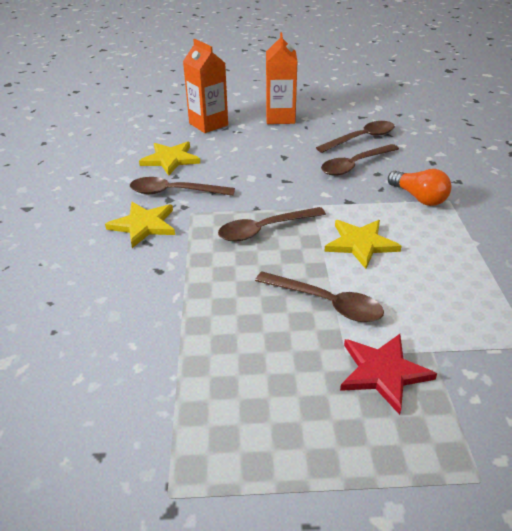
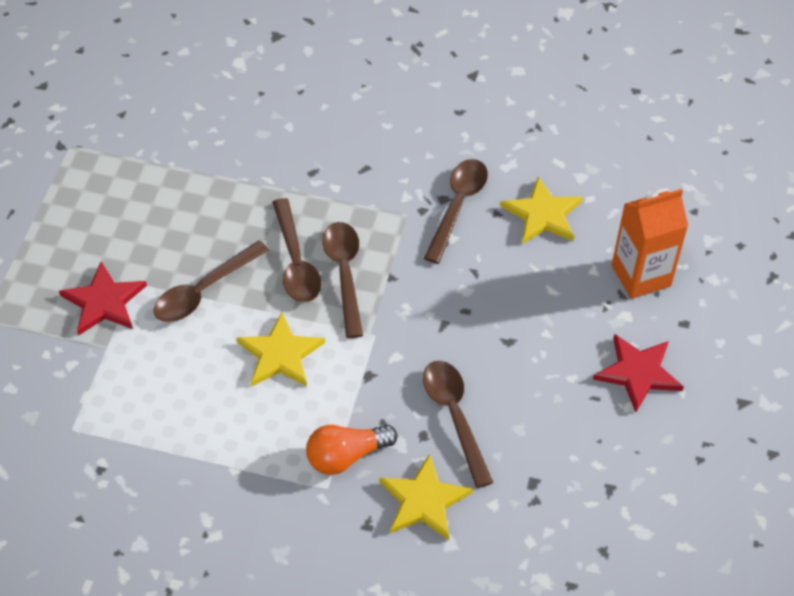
camera: 105 degrees right, 15 degrees up
(143, 225) = (397, 169): yellow star -> yellow star (423, 500)
(280, 118) = (638, 373): orange carton -> red star
(361, 138) = (531, 457): brown spoon -> brown spoon (296, 262)

